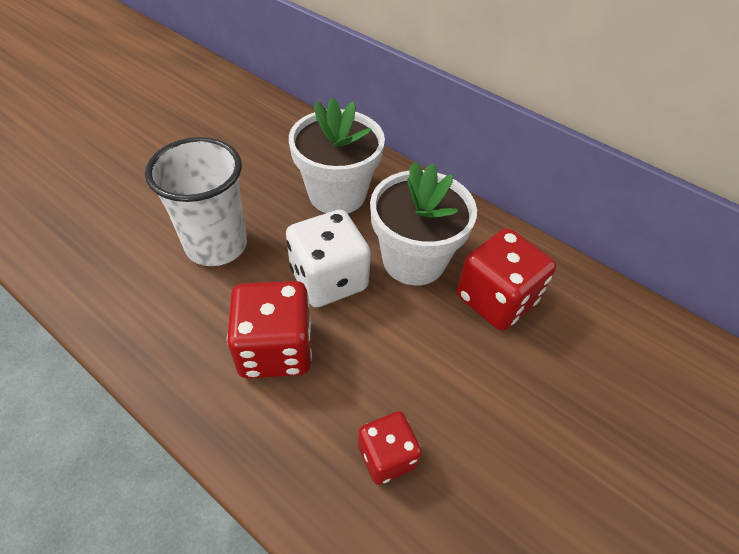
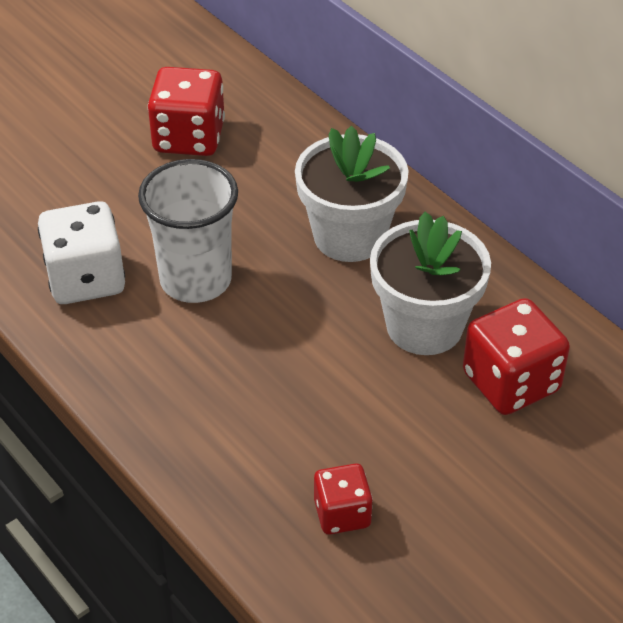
camera: 15 degrees right, 5 degrees down
(275, 349) = (245, 398): red dice -> red dice (189, 137)
(328, 279) = (318, 334): white dice -> white dice (86, 279)

